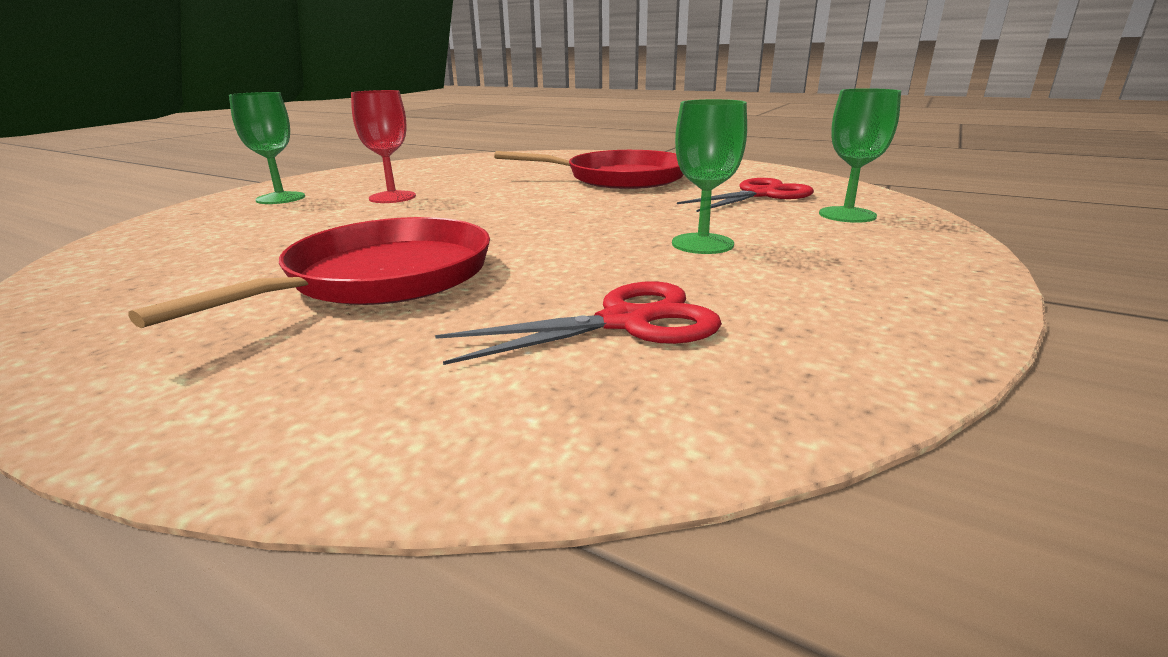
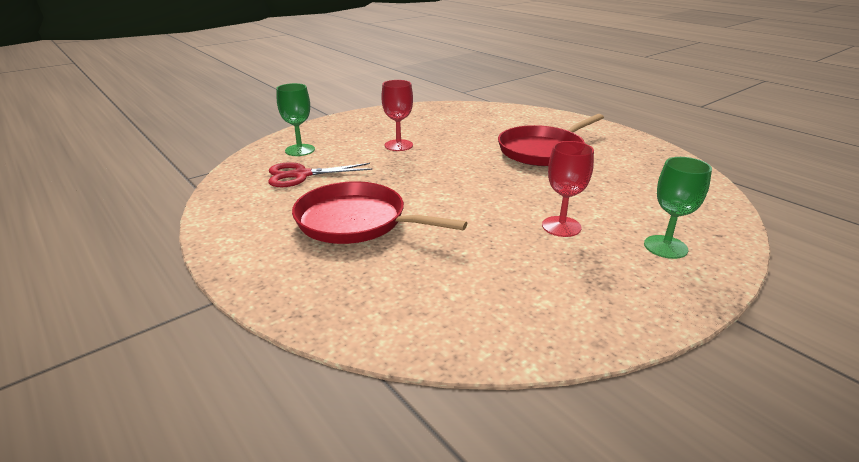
camera: 160 degrees left, 5 degrees up
(625, 322) = (463, 123): red scissors -> none
(702, 244) = (398, 145): green goblet -> red goblet

